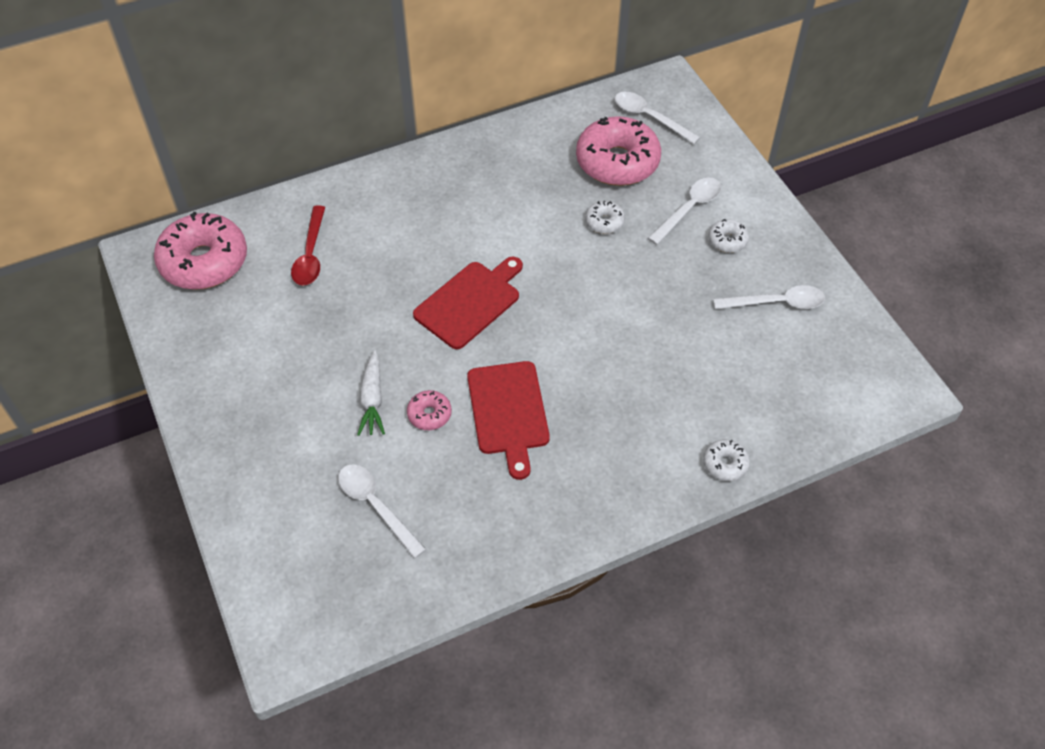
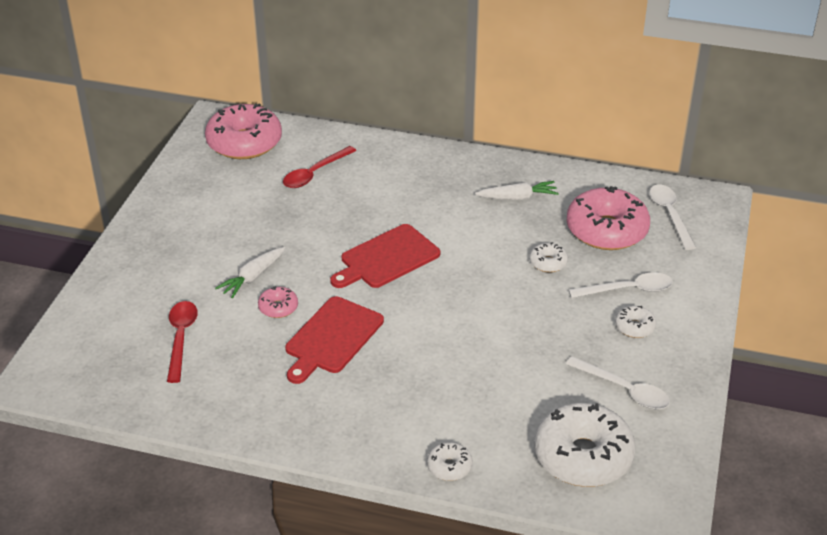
camera: 40 degrees right, 15 degrees down
(376, 506) = (181, 338): white spoon -> red spoon
(470, 302) = (386, 258): red cutting board -> red cutting board turned 150 degrees clockwise
(515, 172) = (517, 198): none -> white carrot
(806, 383) = (583, 456): none -> white donut

